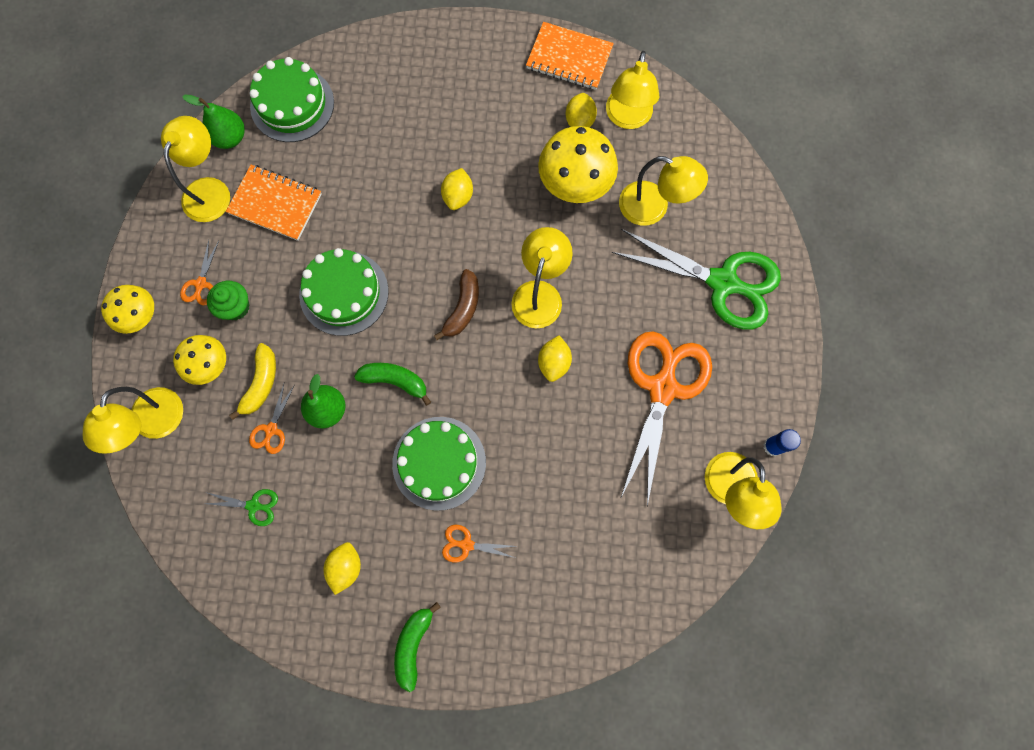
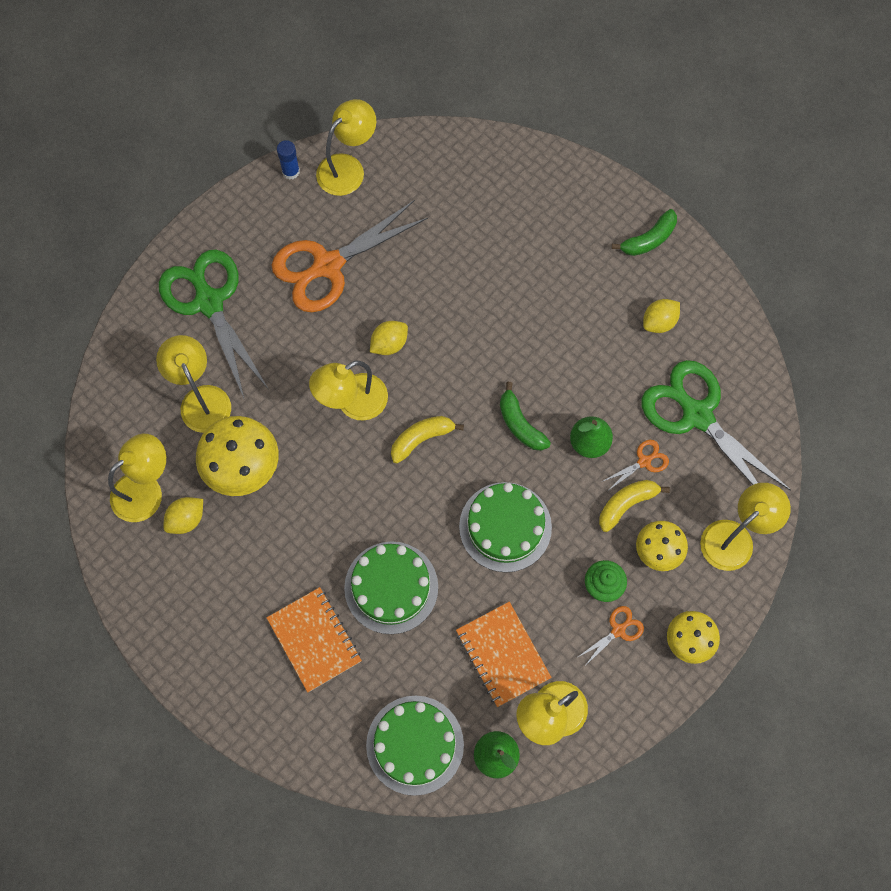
camera: 140 degrees left, 5 degrees down
(253, 506) = (697, 415): green scissors -> green scissors, size x2.40
(439, 463) = (535, 340): green cake -> green cake (391, 587)
(458, 196) = (345, 535): yellow lemon -> none
(462, 308) = (422, 439): brown banana -> yellow banana
(466, 544) = (561, 272): orange scissors -> none
(569, 58) = (138, 585): orange notebook -> orange notebook (314, 640)

